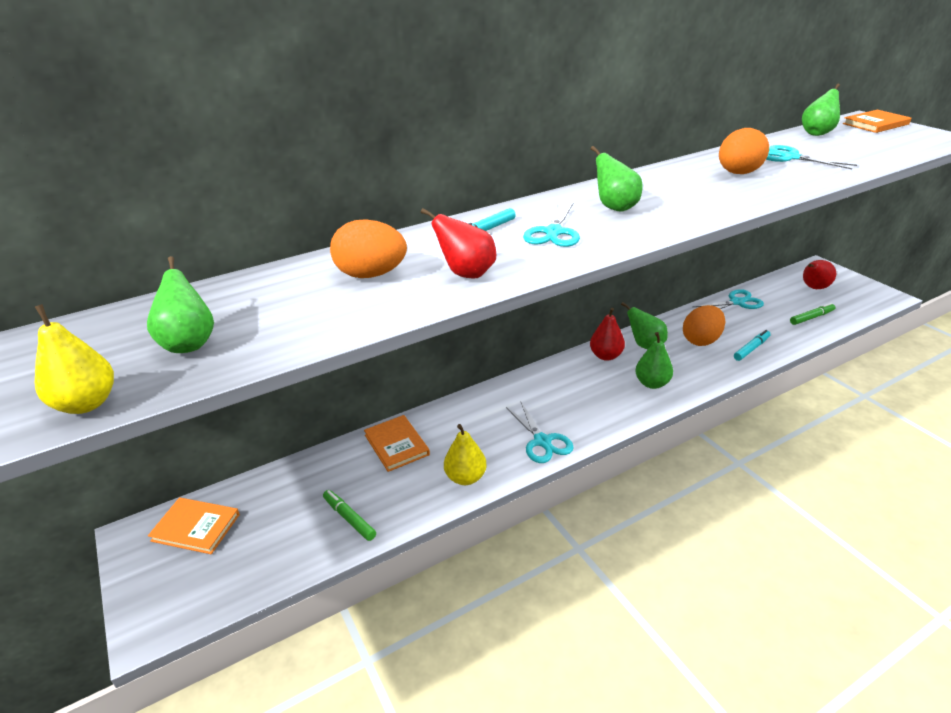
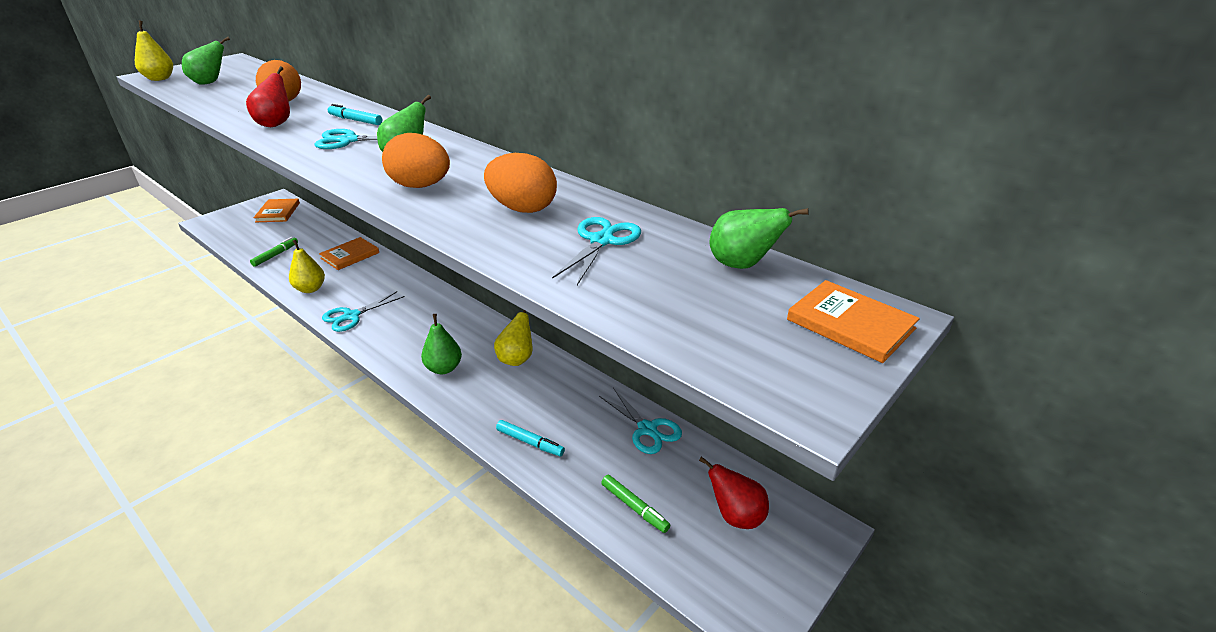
camera: 70 degrees right, 0 degrees up
(606, 356) = (489, 335): red pear -> none
(645, 345) = (516, 359): green pear -> yellow pear
(701, 340) = (538, 399): orange egg -> orange egg (420, 186)

